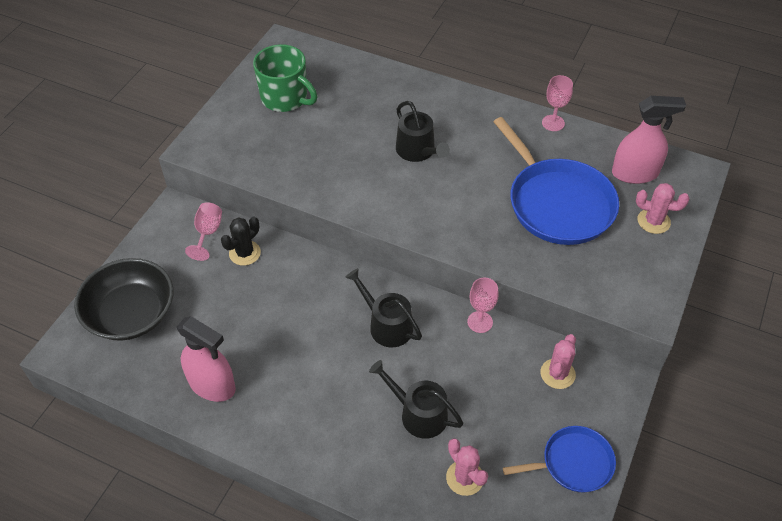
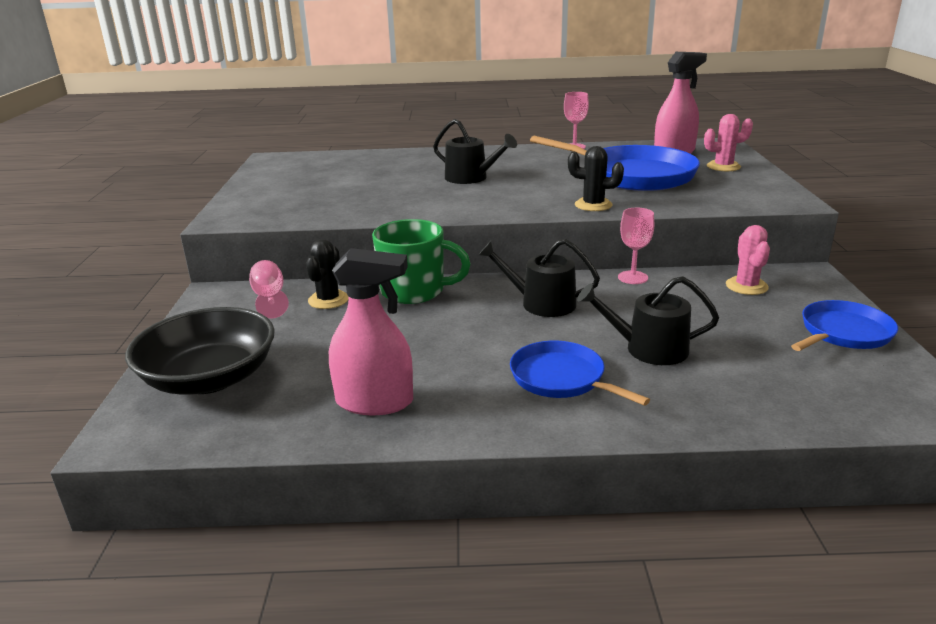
camera: 25 degrees left, 25 degrees down
(285, 98) = (303, 180): green mug -> green mug (415, 291)
(338, 417) = (561, 378): none -> blue pan
(465, 478) = (756, 377): pink cactus -> none
(480, 244) = (593, 205): none -> black cactus

